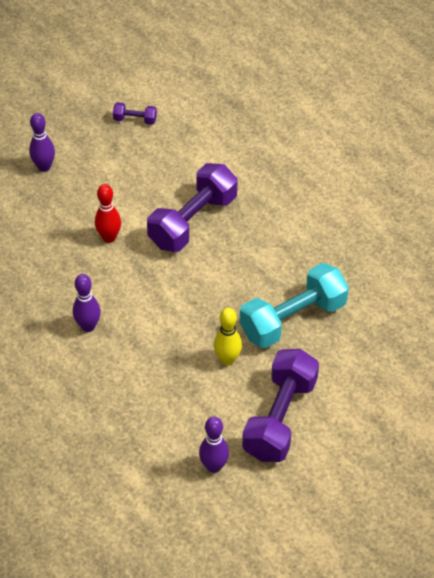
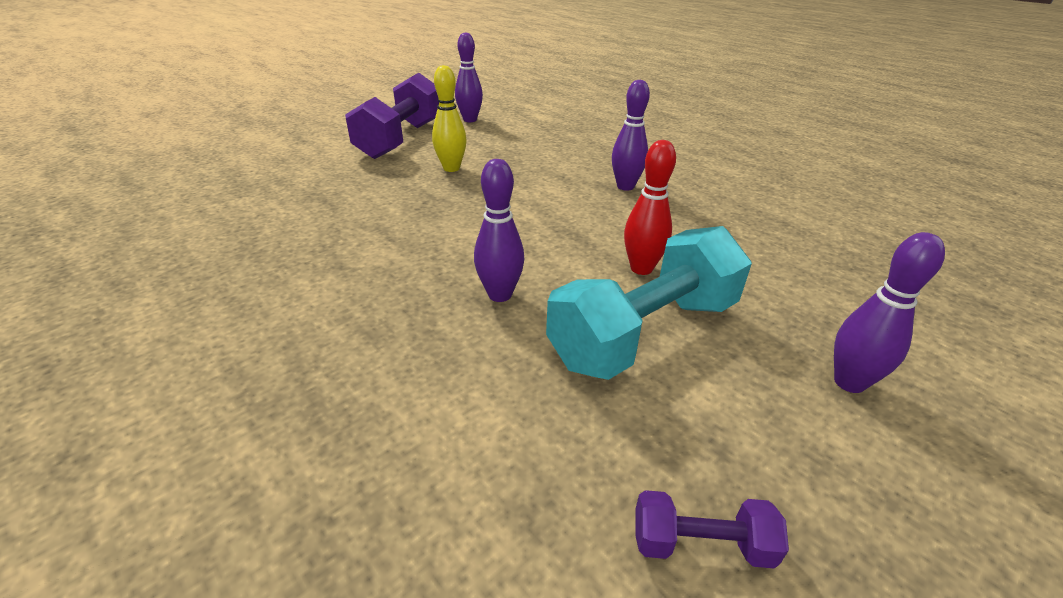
camera: 175 degrees right, 15 degrees down
(193, 221) = (500, 294): purple dumbbell -> purple bowling pin
(293, 319) = (360, 196): turquoise dumbbell -> turquoise dumbbell (645, 332)

